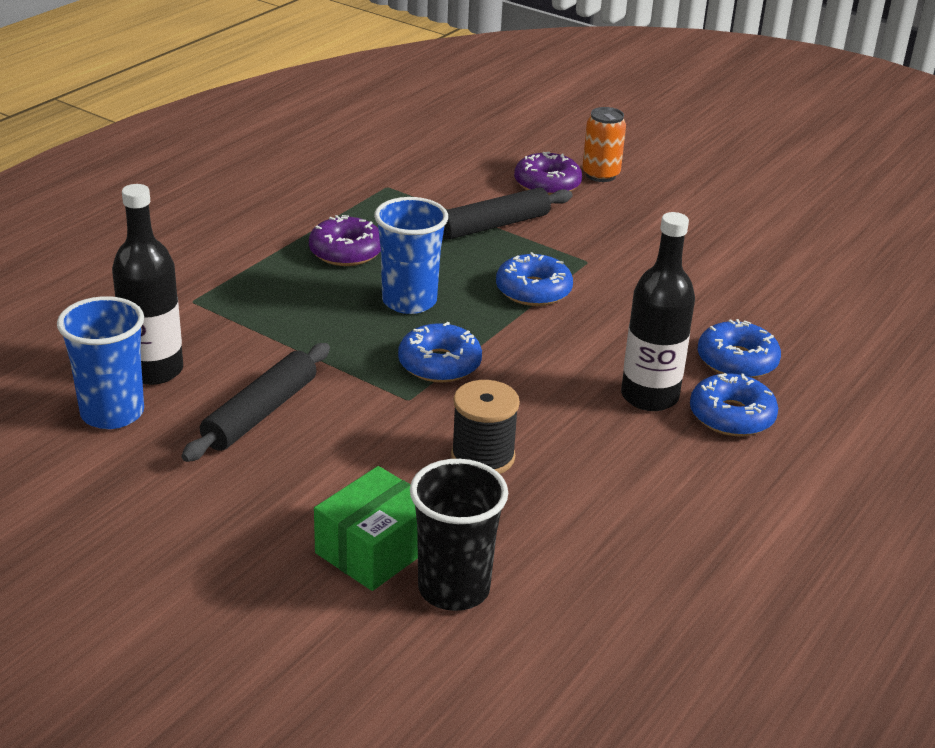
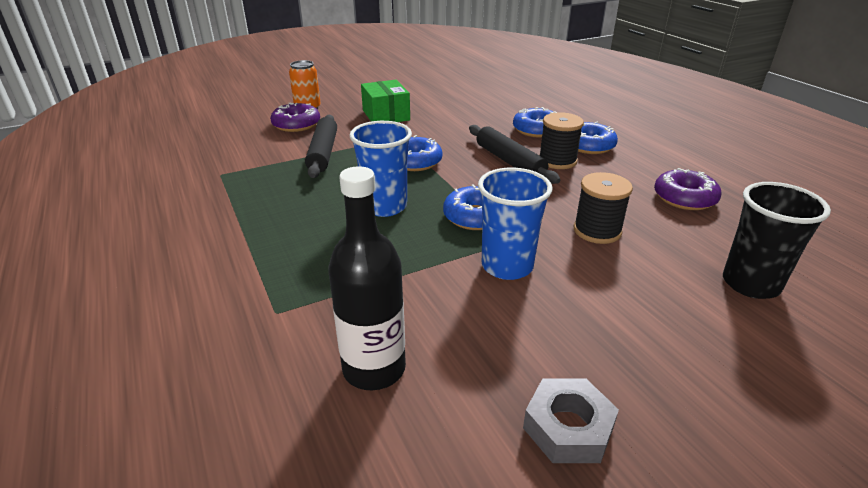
camera: 60 degrees left, 0 degrees up
(112, 413) = (430, 421): blue cup -> blue cup (507, 266)
(142, 484) = (568, 428): none -> grey nut
(260, 413) = (488, 317): black rolling pin -> black rolling pin (509, 161)
(346, 252) = (289, 214): purple donut -> purple donut (684, 198)
(375, 549) = (699, 307): green box -> green box (386, 115)
(649, 396) = (557, 161): black bottle -> black spool

